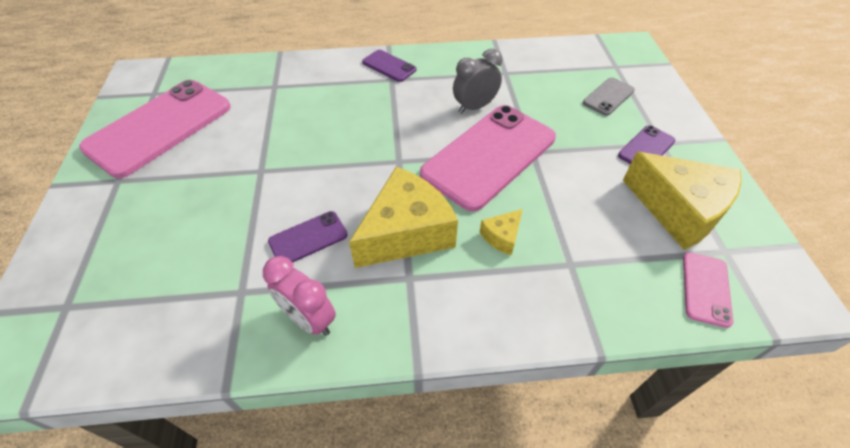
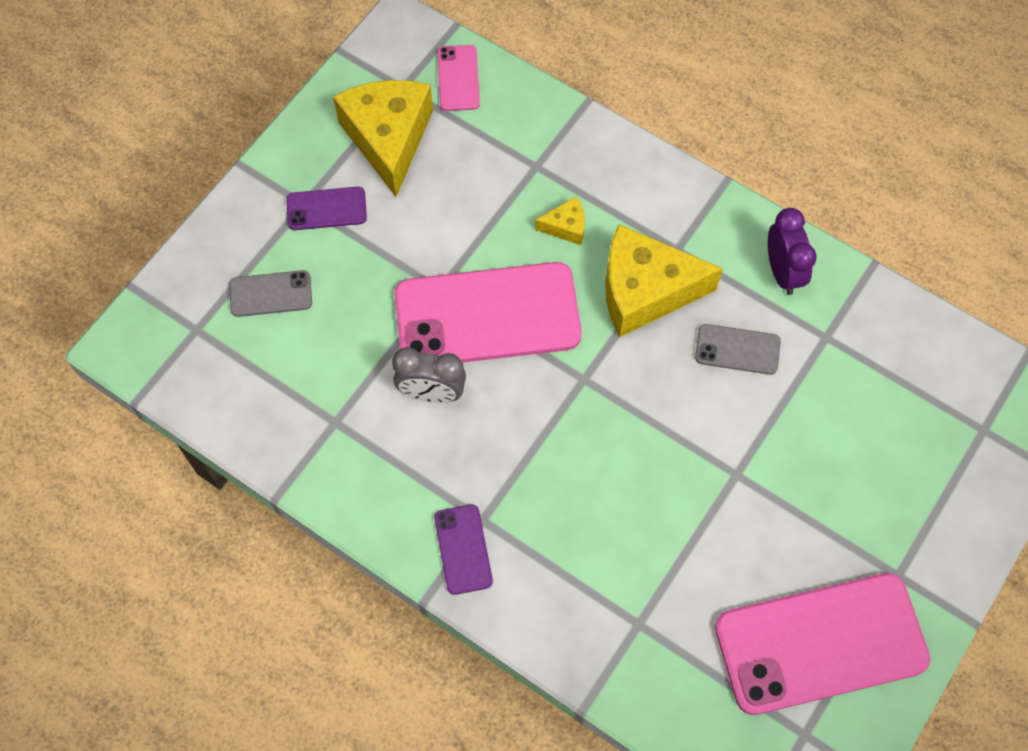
camera: 140 degrees left, 15 degrees up
(308, 238) = (737, 349): purple phone -> grey phone
(309, 319) = (782, 272): pink clock -> purple clock
(706, 289) = (458, 78): pink phone -> pink phone turned 60 degrees counterclockwise

